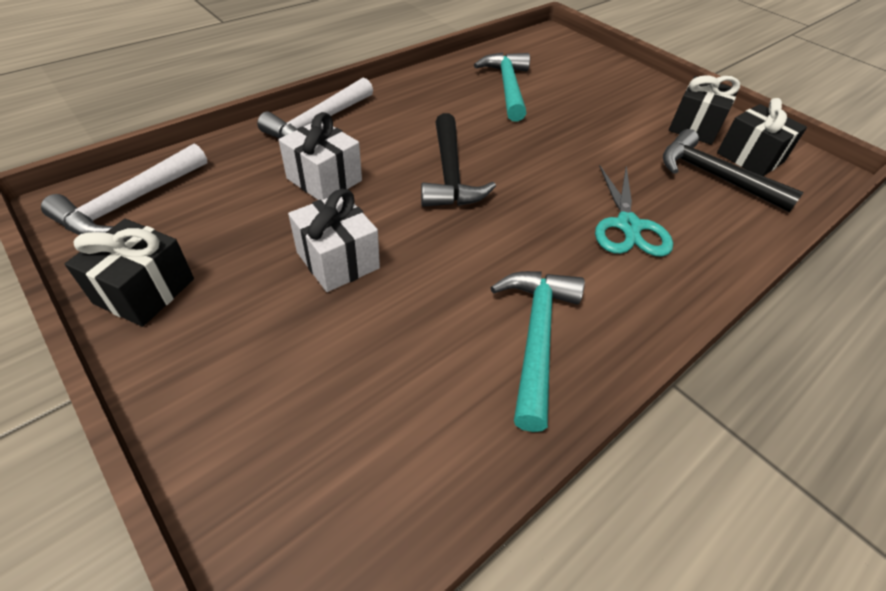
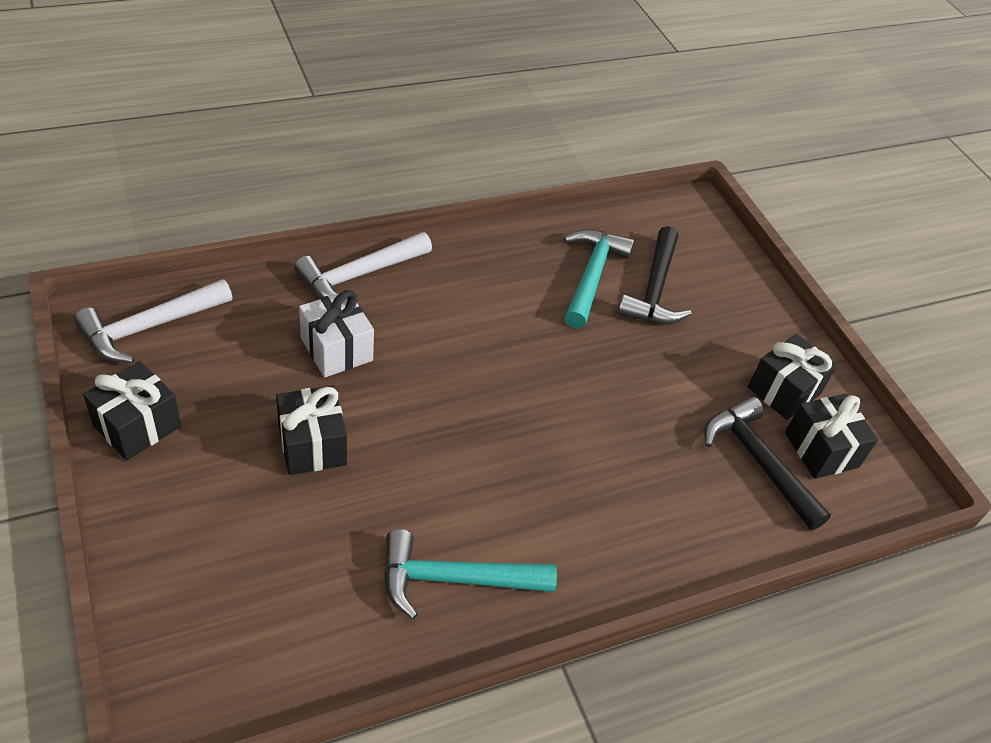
camera: 15 degrees right, 0 degrees up
(338, 260) = (312, 445): white gift -> black gift
(450, 174) = (465, 377): black hammer -> black hammer (654, 289)
(536, 338) = (455, 579): turquoise hammer -> turquoise hammer turned 120 degrees counterclockwise
(628, 226) = (619, 493): turquoise scissors -> none

